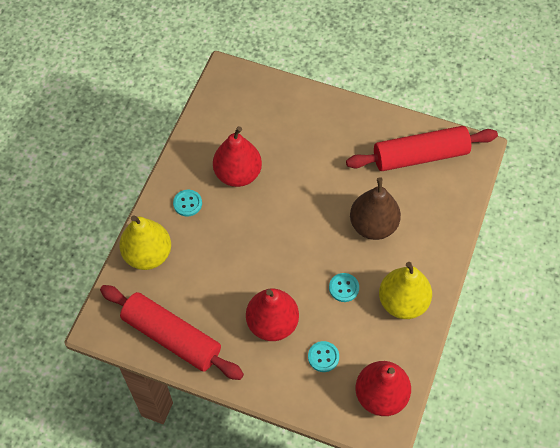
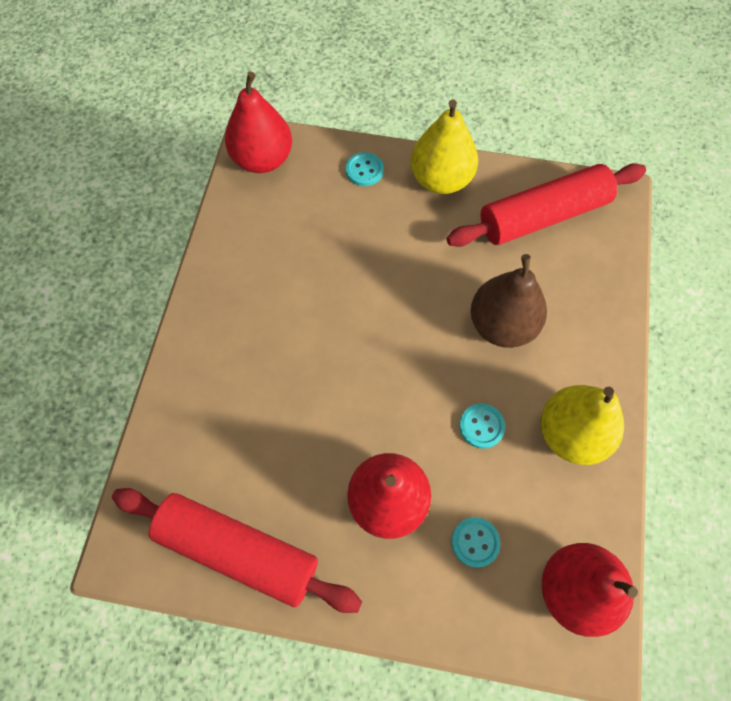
camera: 10 degrees left, 5 degrees up
(148, 254) = (182, 423): yellow pear -> yellow pear (440, 179)
(187, 203) = (229, 335): turquoise button -> turquoise button (364, 170)
(238, 174) = (295, 280): red pear -> red pear (262, 159)

